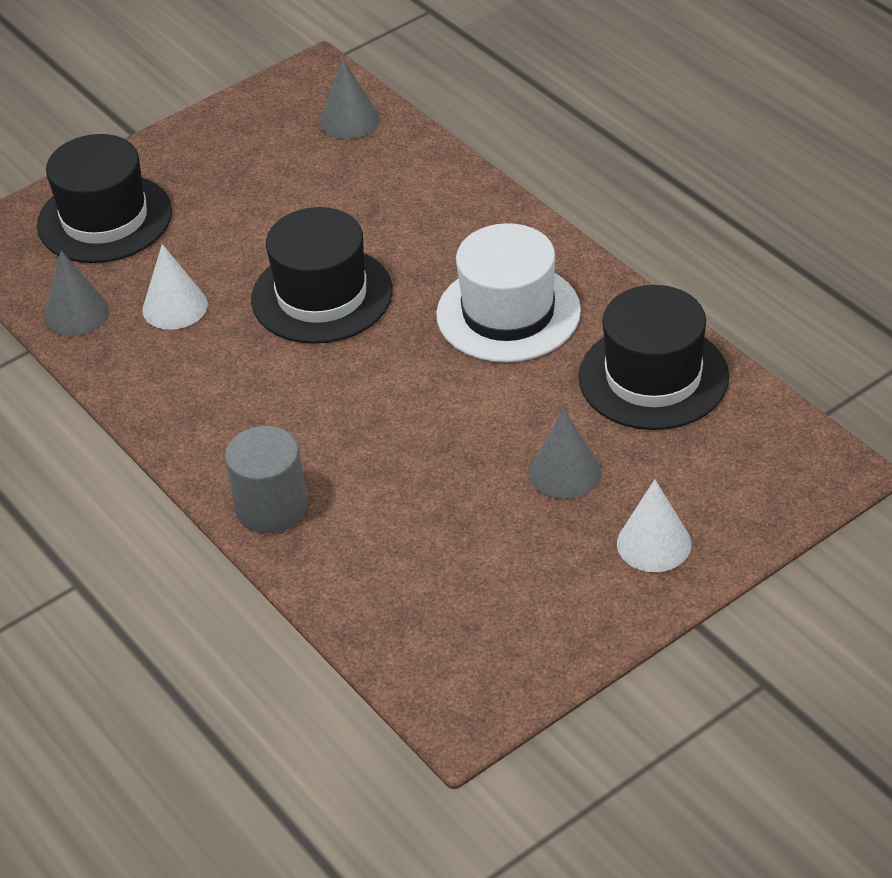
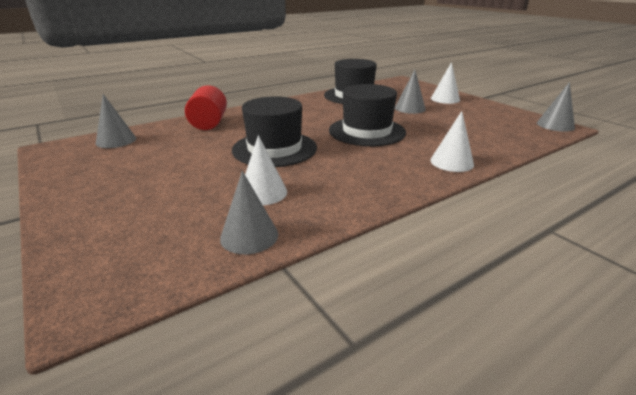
camera: 90 degrees left, 15 degrees down
(104, 219) = (129, 225): black hat -> black hat (367, 131)
(271, 507) = (451, 162): grey cylinder -> white cone
(435, 196) = (209, 123): none -> red cylinder
(473, 711) = (555, 125): none -> grey cone
(508, 313) = (307, 113): white hat -> none

